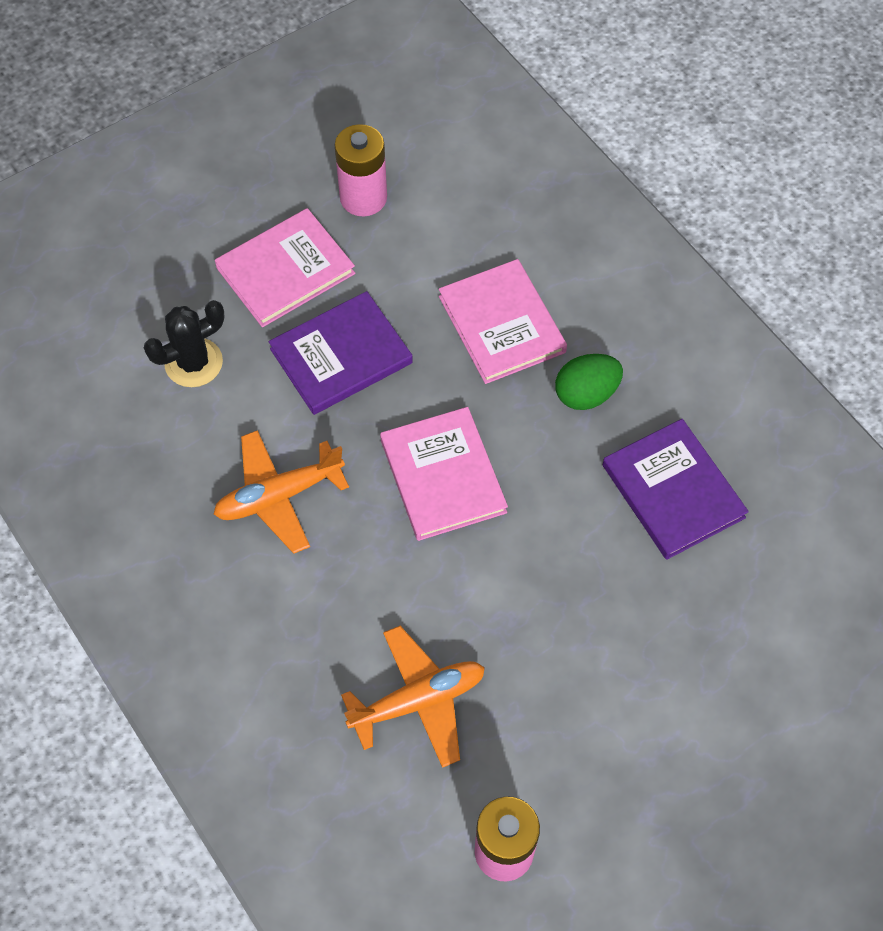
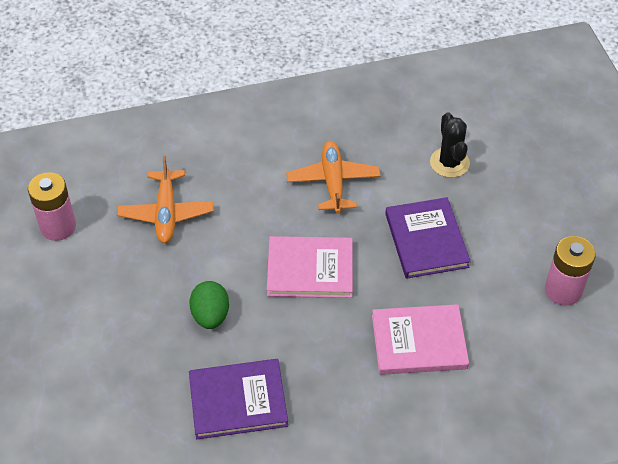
camera: 110 degrees right, 10 degrees down
(285, 270) = (509, 227): pink book -> none
(586, 394) = (339, 375): green egg -> green egg (210, 315)

